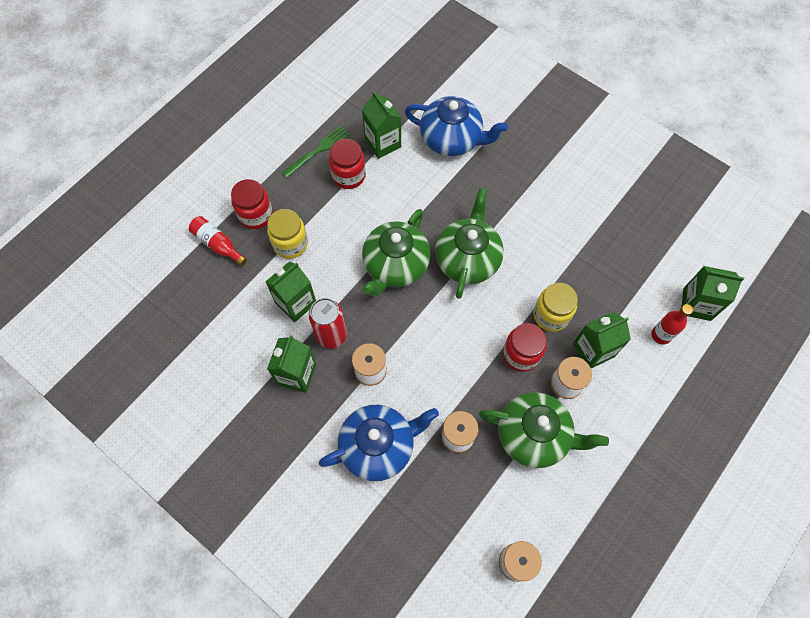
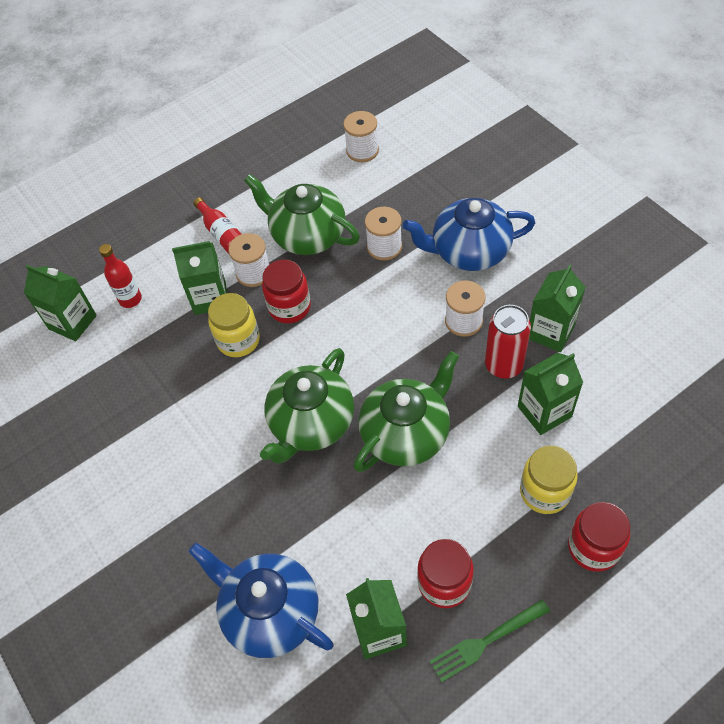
camera: 160 degrees left, 10 degrees down
(218, 244) = (650, 513): red bottle -> red bottle (222, 234)

